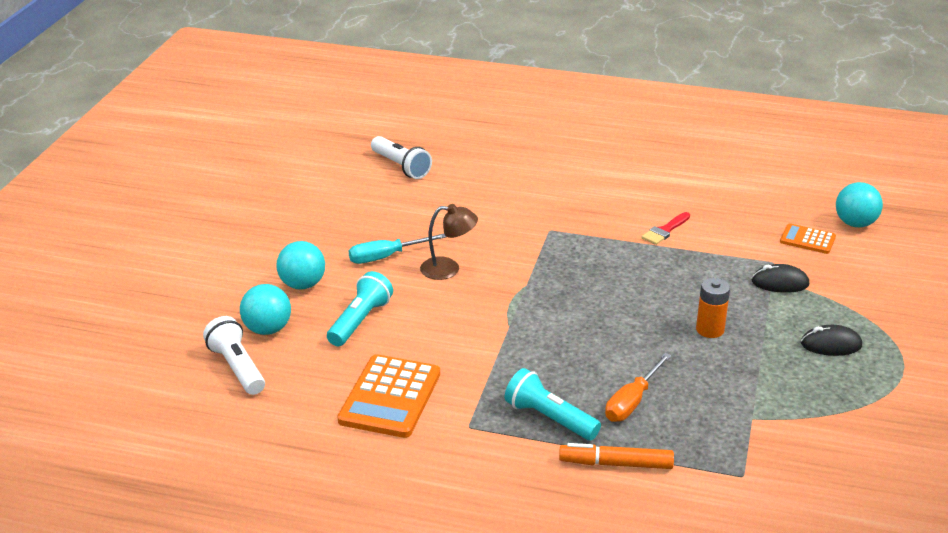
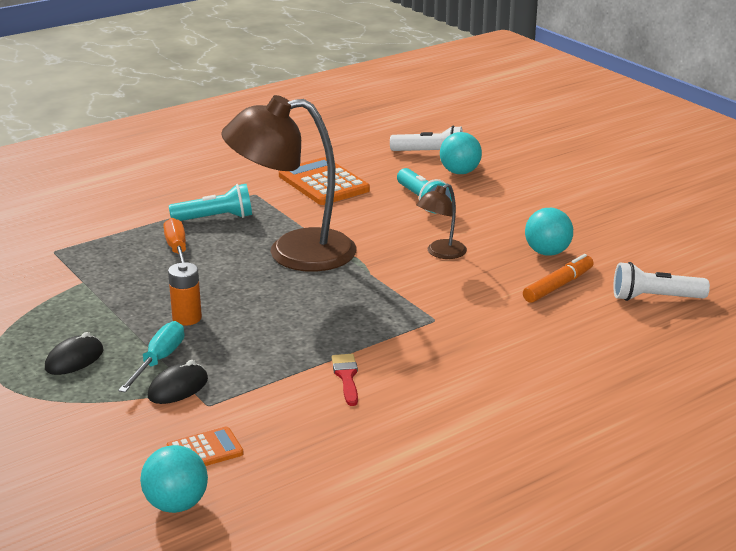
camera: 130 degrees right, 5 degrees down
(302, 285) = (500, 197): turquoise ball -> turquoise ball (547, 252)
(386, 257) = (496, 237): turquoise screwdriver -> turquoise screwdriver (159, 360)
(546, 337) = (293, 252): none -> brown lamp
(616, 464) = (141, 220): orange marker -> orange marker (558, 286)

